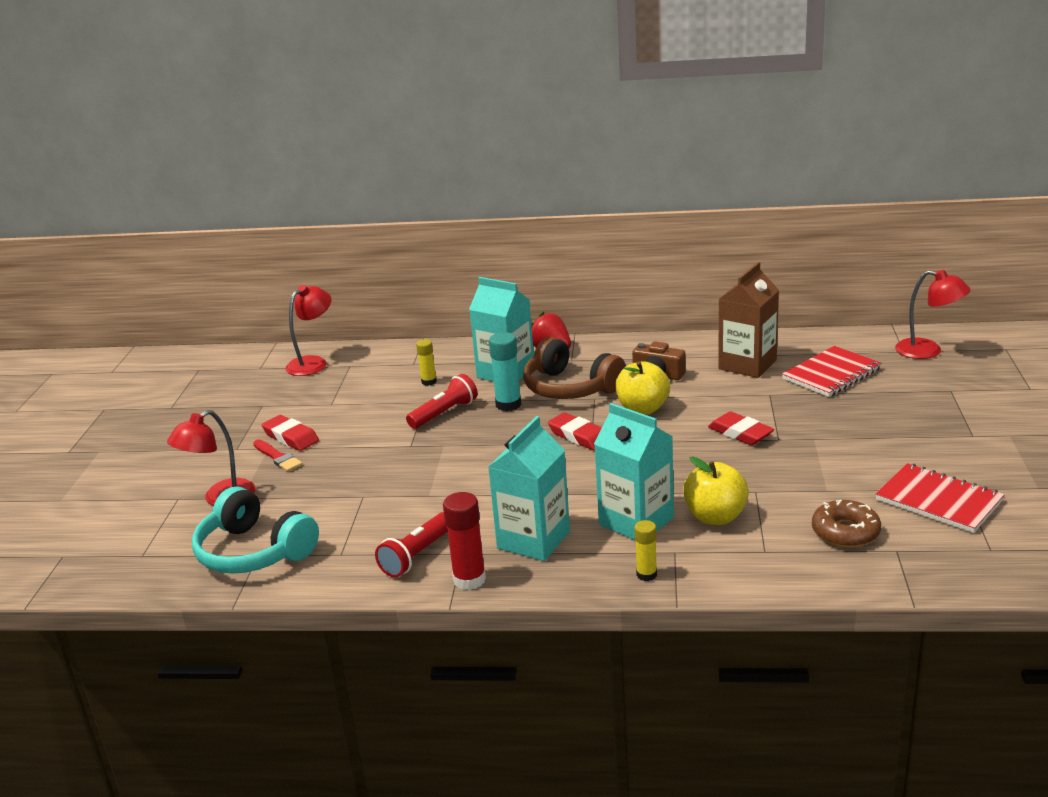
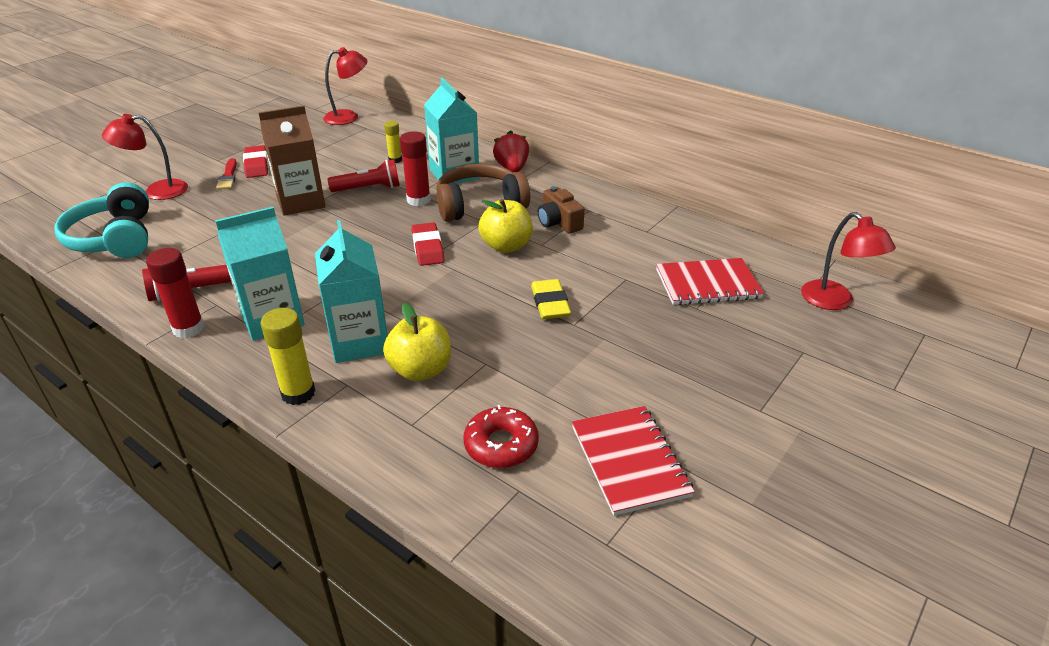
camera: 30 degrees right, 10 degrees up
(508, 405) = (418, 200): turquoise glue stick -> red glue stick
(570, 388) = (480, 205): brown headphones -> brown headphones turned 90 degrees clockwise
(646, 575) = (298, 393): yellow glue stick -> yellow glue stick, size x1.61
(740, 433) = (550, 303): red eraser -> yellow eraser
(747, 364) = (645, 244): brown carton -> brown carton (301, 202)
(845, 532) = (501, 445): brown donut -> red donut

